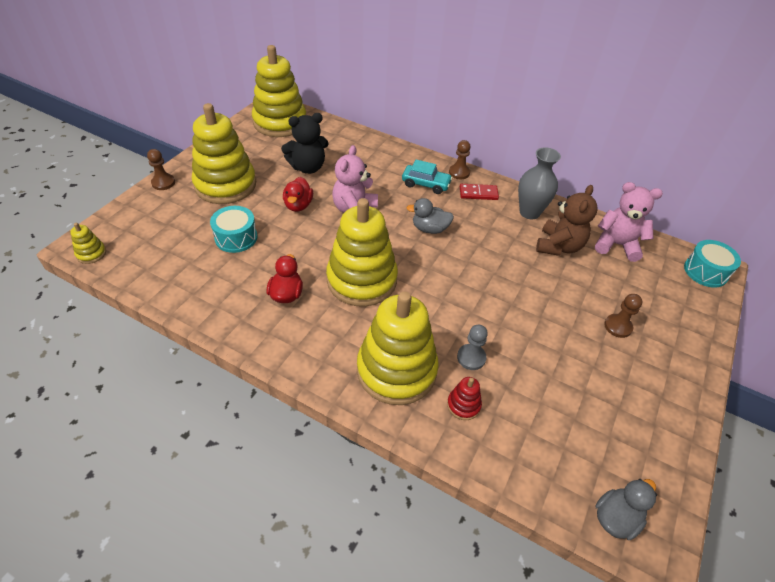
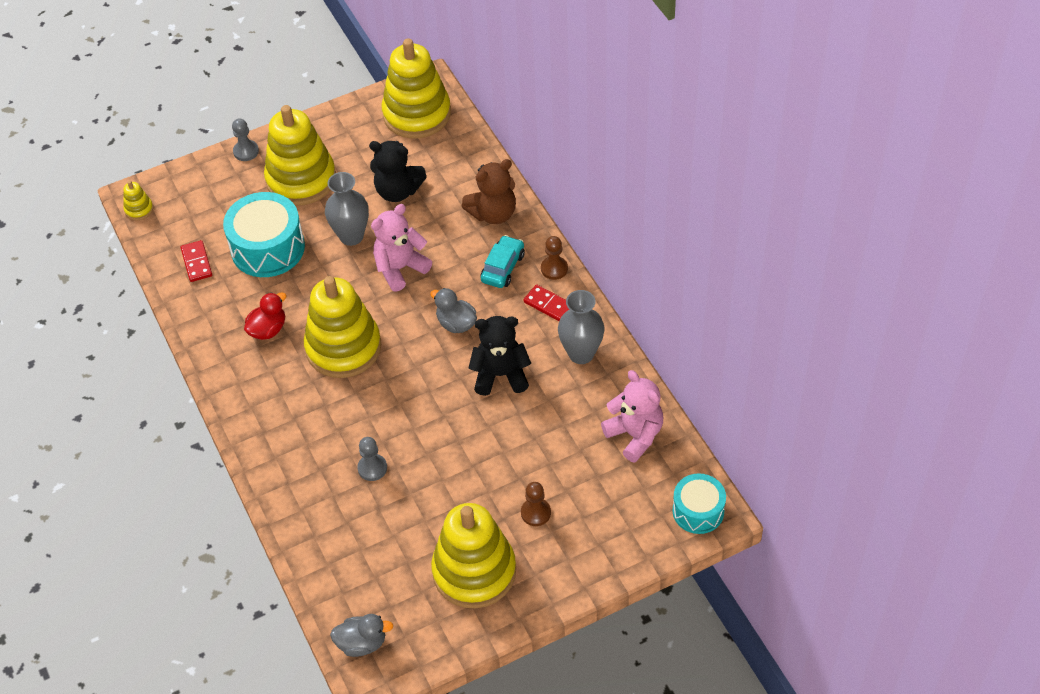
camera: 40 degrees right, 5 degrees up
(163, 183) = (246, 151): brown pawn -> grey pawn
(179, 272) = (196, 262): none -> red domino
(236, 237) = (268, 248): turquoise drum -> turquoise drum, size x1.63
(298, 205) = (351, 236): red duck -> grey vase
(396, 370) = (301, 445): yellow stacking toy -> yellow stacking toy (474, 571)
(426, 184) = (503, 268): turquoise car -> turquoise car turned 120 degrees counterclockwise
(463, 405) = (328, 502): red stacking toy -> none
(493, 247) = (500, 375): none -> black teddy bear
(559, 246) = (570, 406): brown teddy bear -> brown teddy bear (493, 213)

